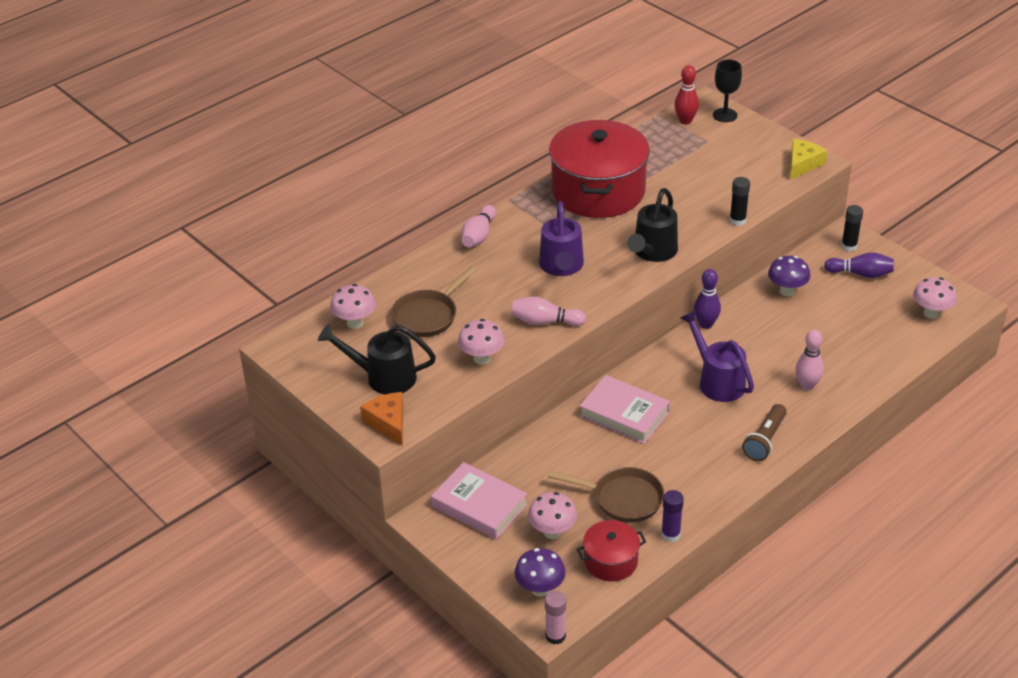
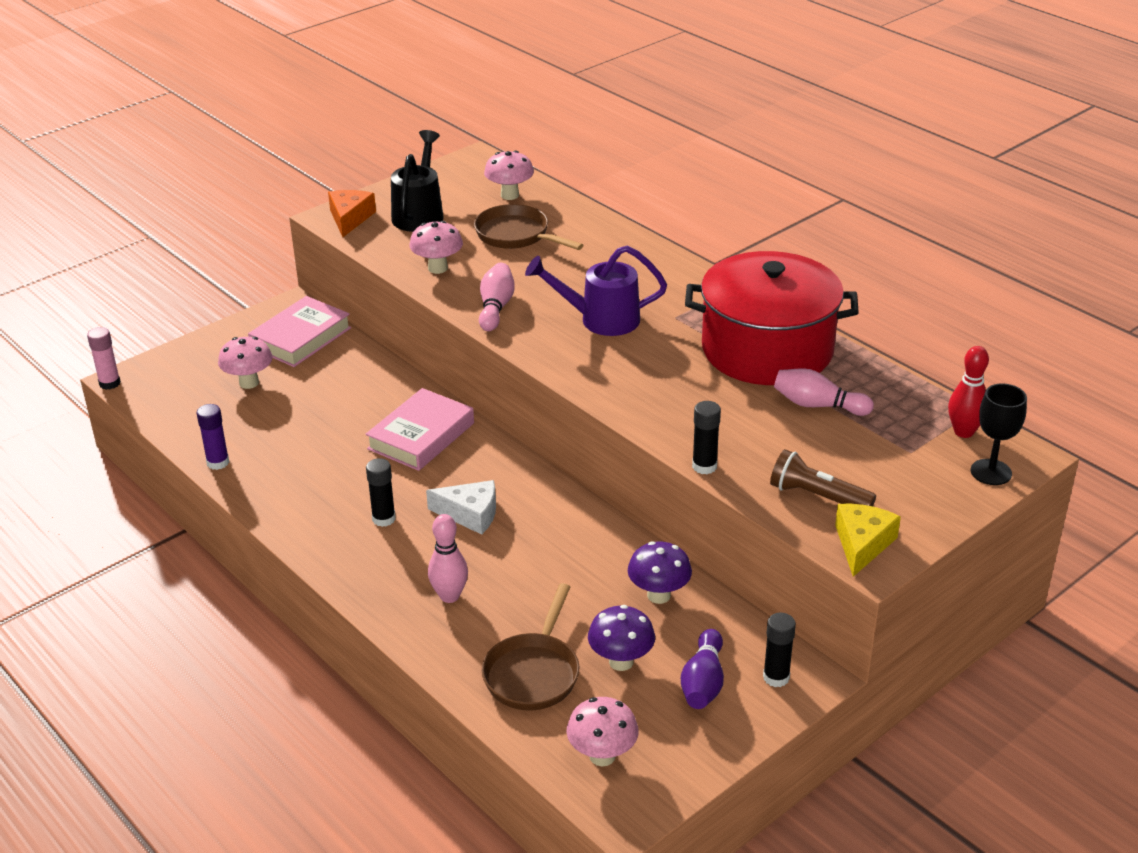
camera: 90 degrees right, 5 degrees down
(388, 422) = (350, 218): orange cheese -> orange cheese turned 60 degrees counterclockwise
(478, 236) = (664, 263): pink bowling pin -> pink bowling pin (818, 405)
(540, 589) = (174, 374): purple mushroom -> purple mushroom (621, 662)
(610, 561) = (194, 420): red pot -> none
(623, 499) = (283, 431): brown pan -> brown pan (533, 673)
(652, 252) = (629, 389): black watering can -> none
(706, 324) = (586, 511): purple bowling pin -> none
(717, 381) = (470, 514): purple watering can -> white cheese
(729, 426) = (384, 519): none -> black glue stick
(764, 440) = (352, 547): brown flashlight -> brown flashlight (817, 496)
(802, 164) = (862, 544): yellow cheese -> yellow cheese turned 105 degrees counterclockwise

